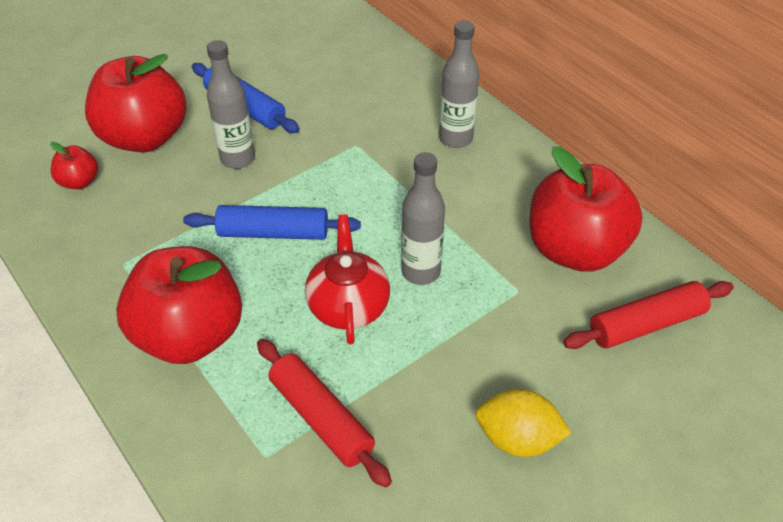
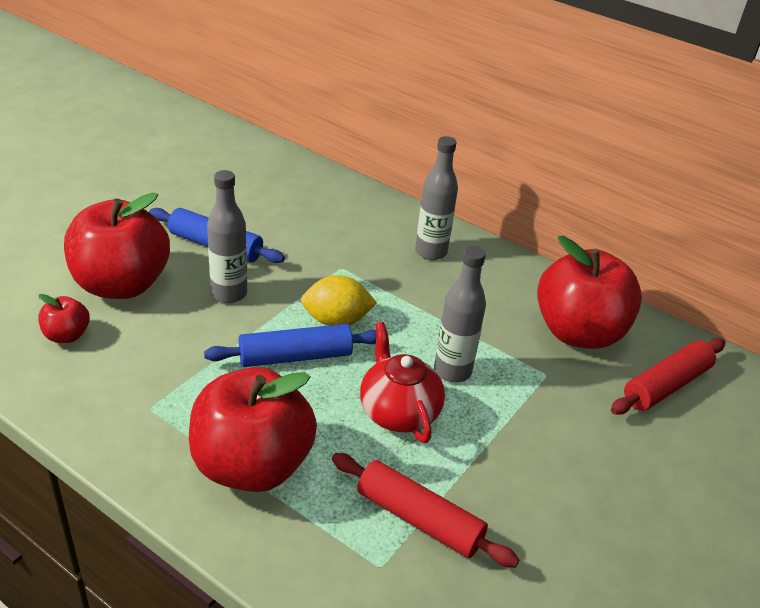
camera: 20 degrees left, 10 degrees down
(517, 438) = (605, 502): yellow lemon -> yellow lemon (336, 321)

